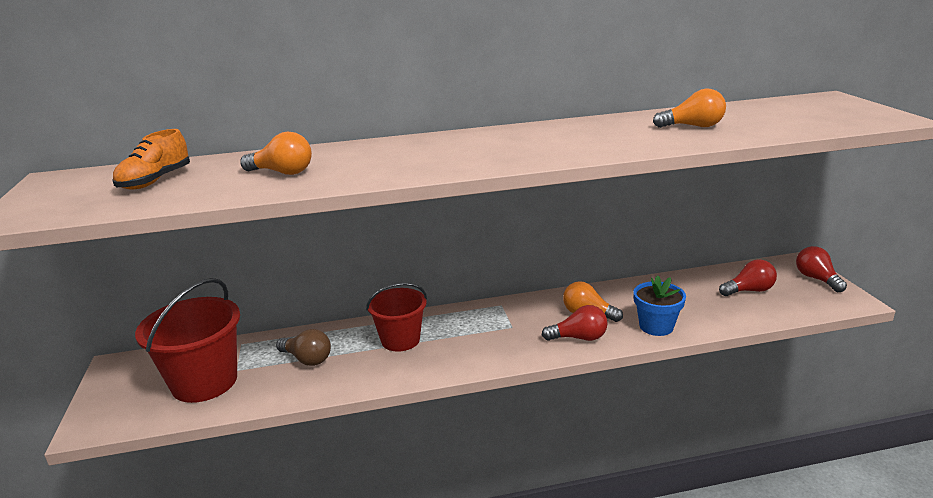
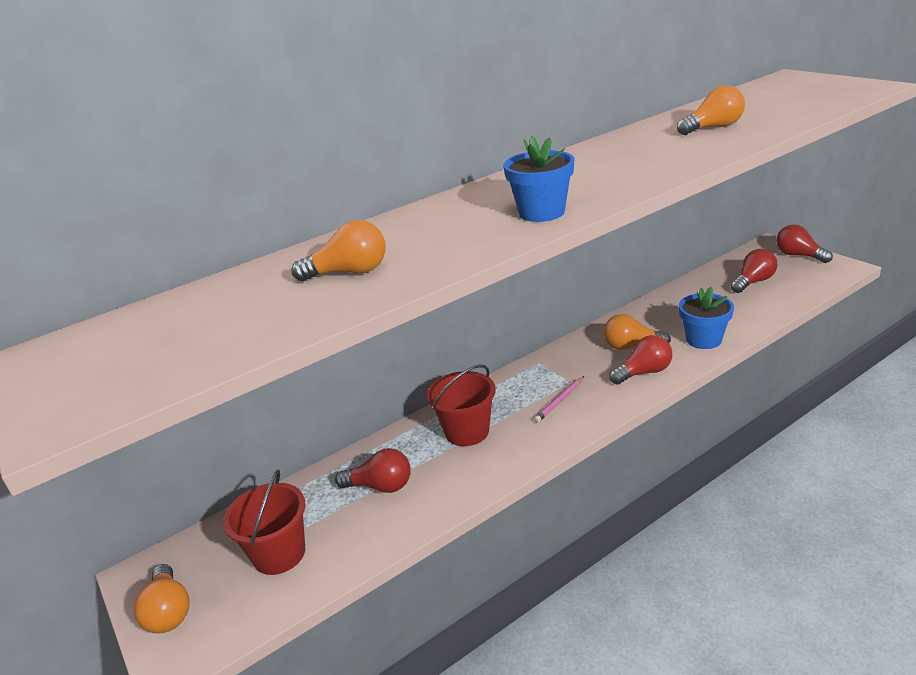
camera: 20 degrees left, 5 degrees up
(111, 395) = (169, 612): none -> orange light bulb
(155, 181) = (193, 323): orange shoe -> none
(204, 382) = (279, 554): red bucket -> red bucket, size x0.66
(307, 359) = (380, 486): brown light bulb -> red light bulb
(463, 162) = (541, 212): none -> blue flower pot
(490, 339) = (560, 401): none -> pink pencil

